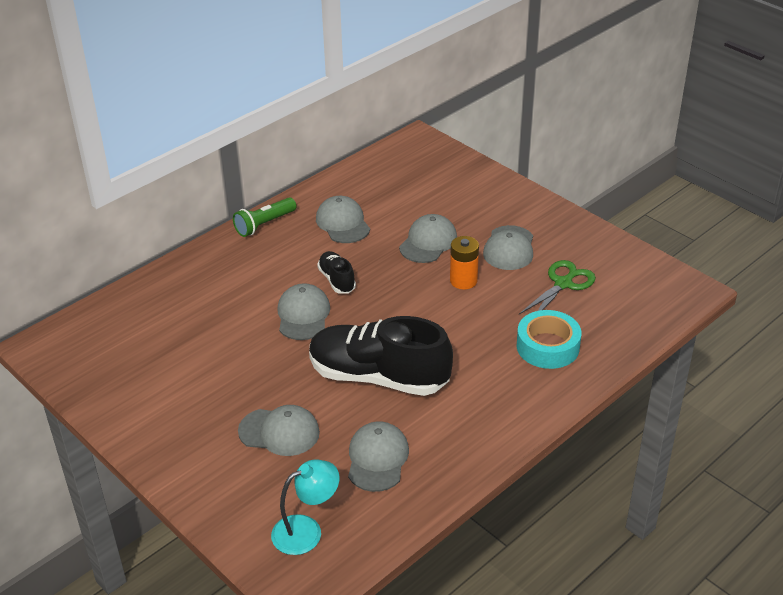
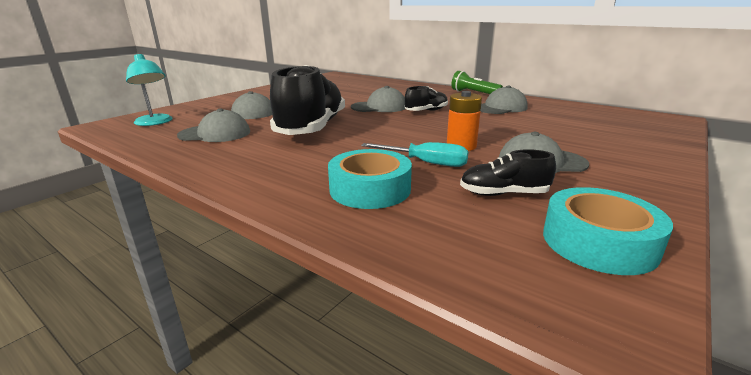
camera: 80 degrees right, 15 degrees down
(428, 242) = (508, 131): grey cap -> none
(499, 309) = (425, 163): none -> turquoise screwdriver
(563, 283) = (503, 194): green scissors -> black shoe
(626, 267) = (598, 242): none -> turquoise tape

